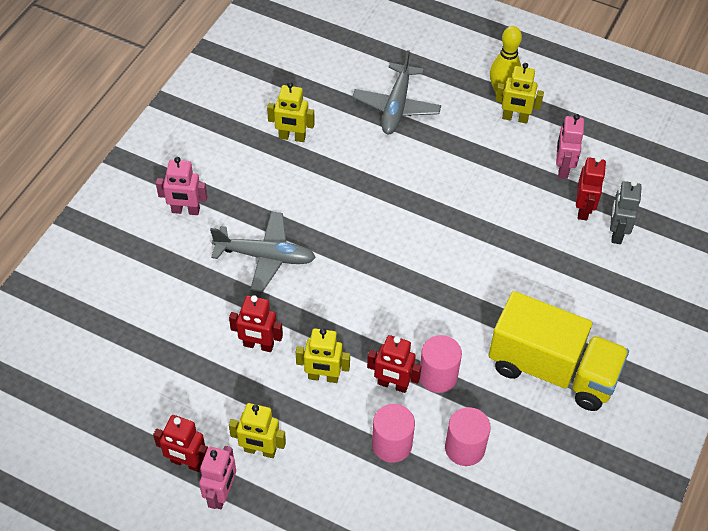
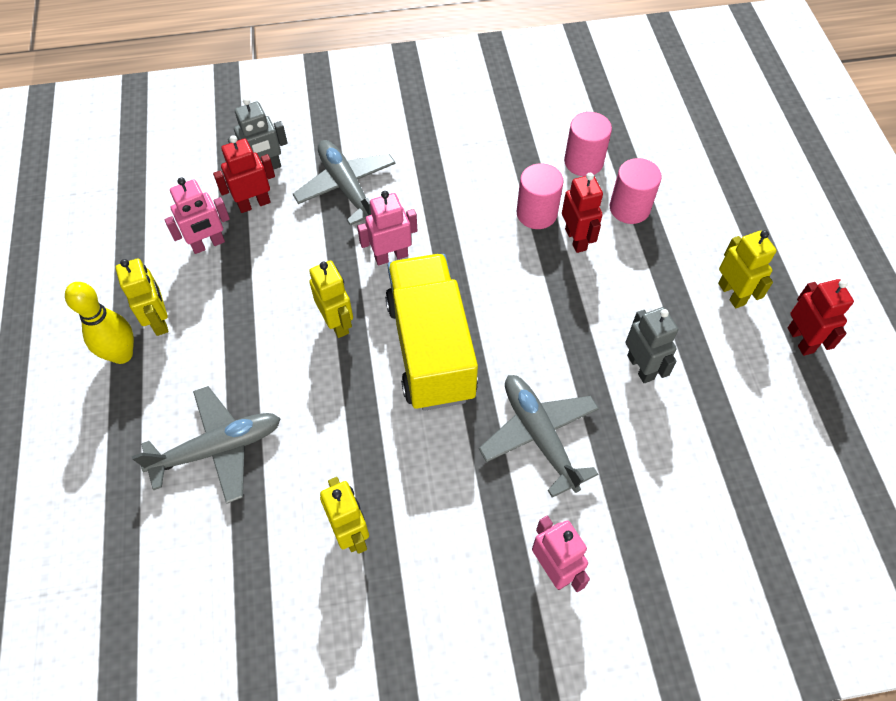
camera: 125 degrees left, 5 degrees up
(221, 494) = (794, 294): pink robot -> pink robot (391, 256)
(258, 345) = (641, 367): red robot -> grey robot
(323, 377) = (619, 293): yellow robot -> yellow robot (337, 323)
(552, 369) = (457, 144): yellow truck -> yellow truck (430, 349)
(559, 271) = (347, 187): none -> grey plane

